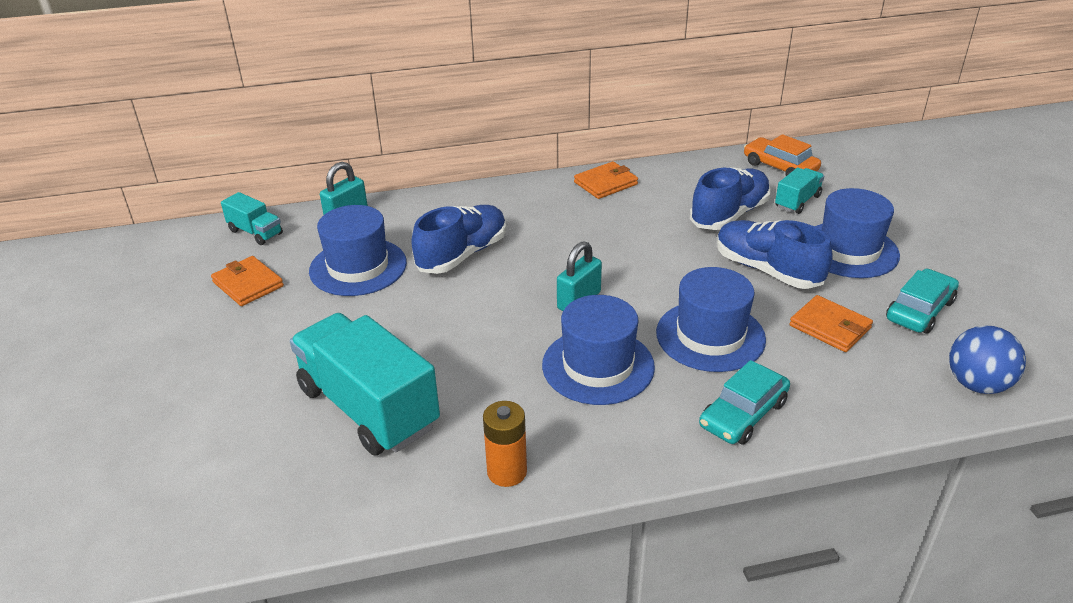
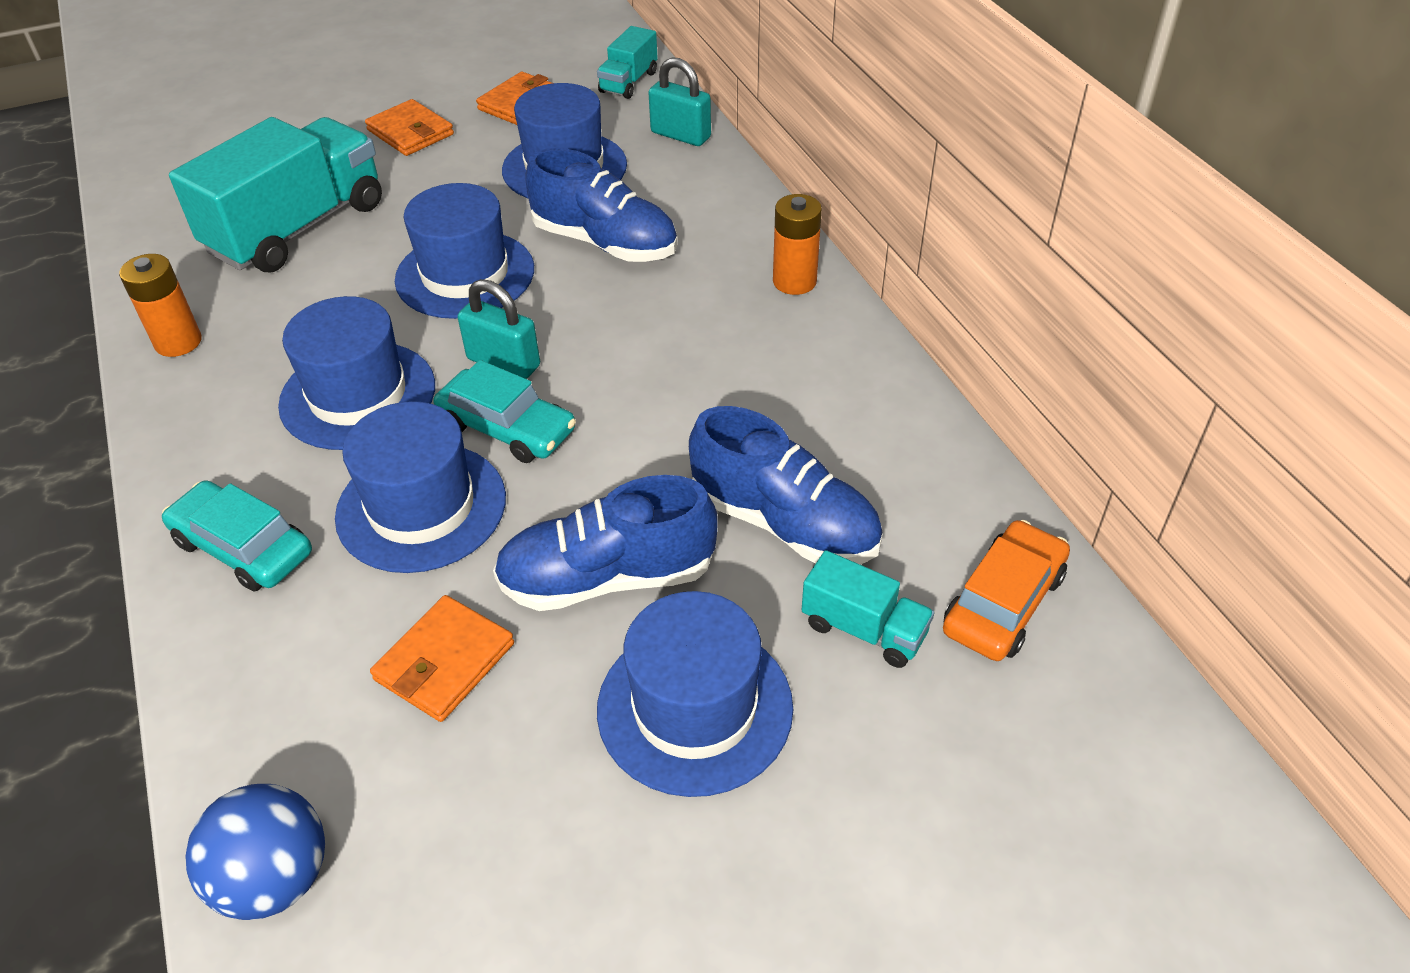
camera: 80 degrees right, 10 degrees up
(474, 316) = (465, 274): none -> blue hat
(532, 191) = (794, 281): none -> orange battery
(605, 183) = (846, 358): orange wallet -> orange wallet (410, 132)
(767, 270) = (608, 577): blue shoe -> blue shoe turned 135 degrees counterclockwise
(920, 310) = (498, 812): turquoise car -> turquoise car (507, 428)

